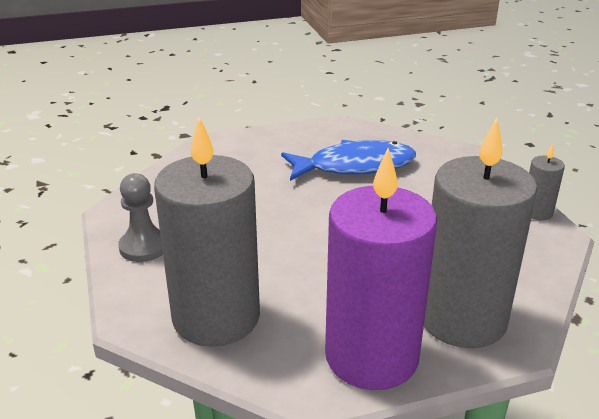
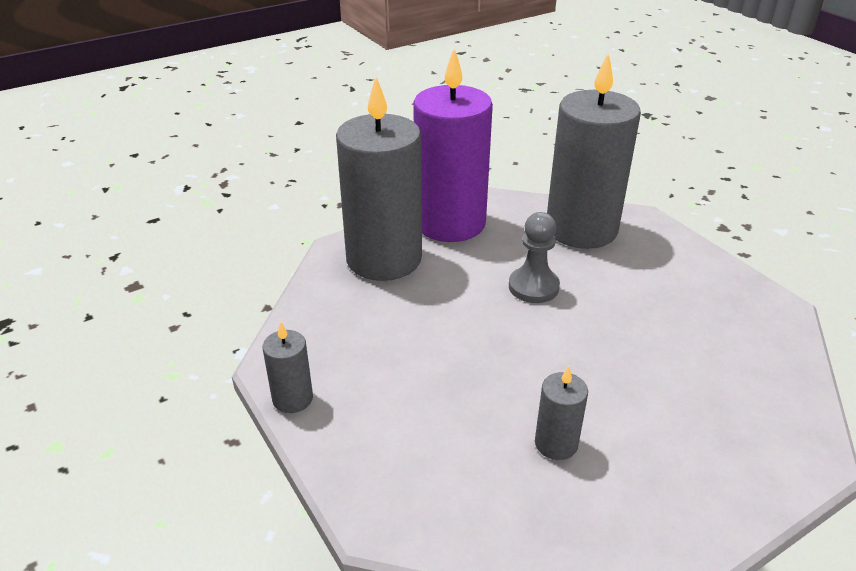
camera: 165 degrees right, 5 degrees up
(144, 247) = (702, 274): grey pawn -> grey pawn (533, 287)
(355, 166) = (556, 443): blue fish -> grey candle

